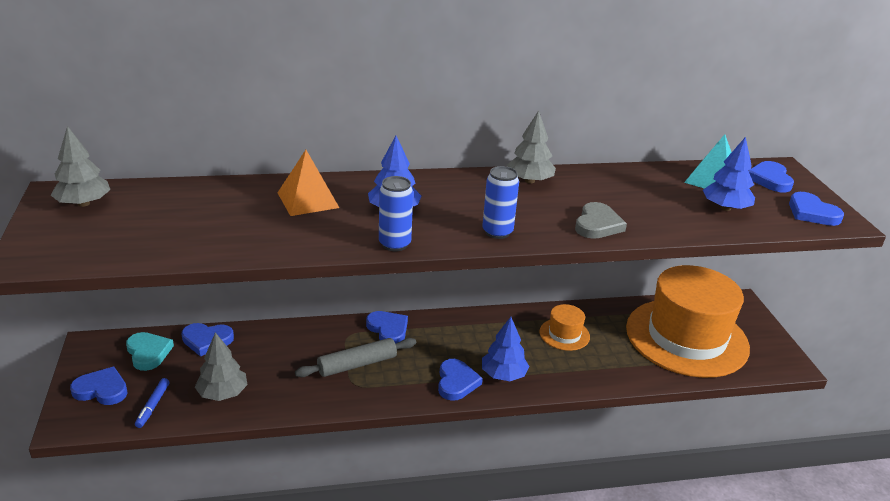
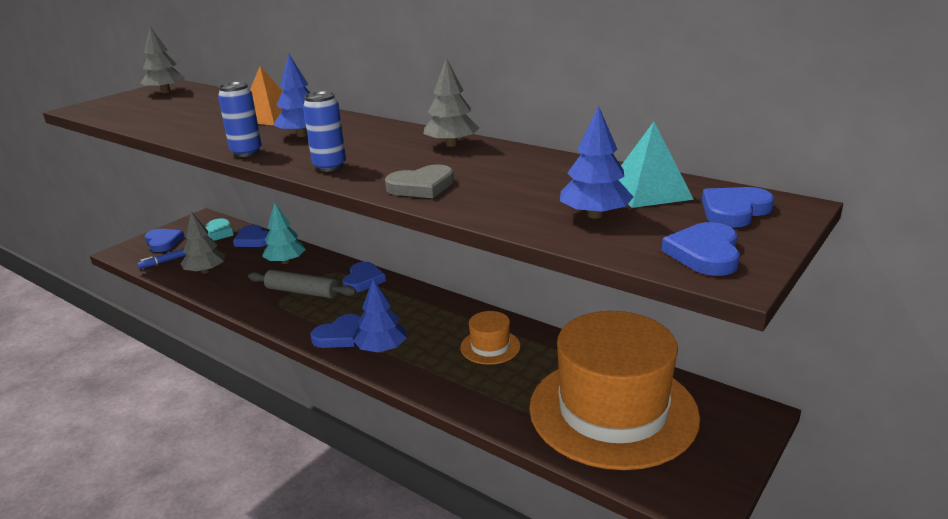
camera: 50 degrees right, 5 degrees down
(287, 346) = (285, 262): none -> turquoise tree

